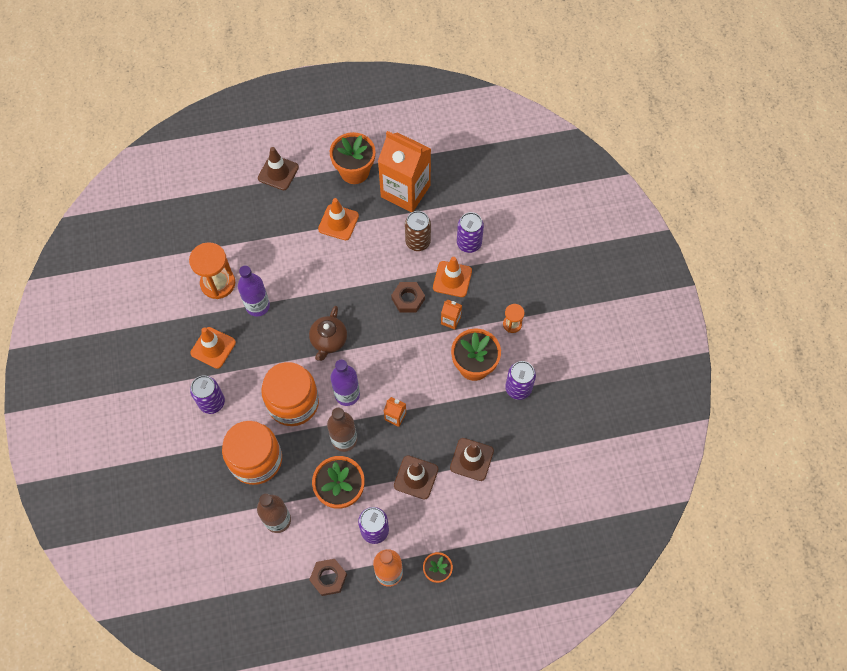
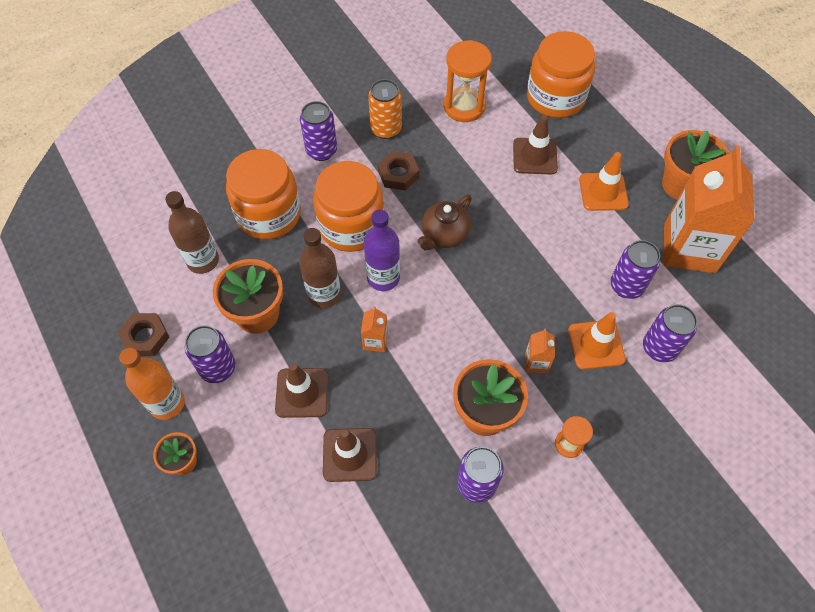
camera: 70 degrees right, 5 degrees down
(213, 348) = (386, 129): orange traffic cone -> orange can
(240, 217) = (555, 97): none -> orange jar
(257, 306) = (455, 151): purple bottle -> none
(278, 172) = (631, 112): brown traffic cone -> brown traffic cone (535, 156)
(328, 340) = (444, 235): brown teapot -> brown teapot turned 45 degrees counterclockwise
(408, 299) = (541, 302): brown nut -> brown nut (398, 174)
(418, 242) = (626, 286): brown can -> purple can

